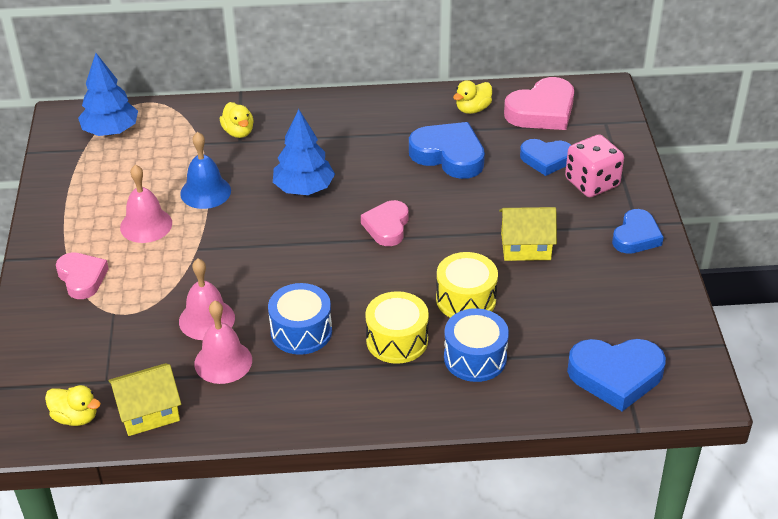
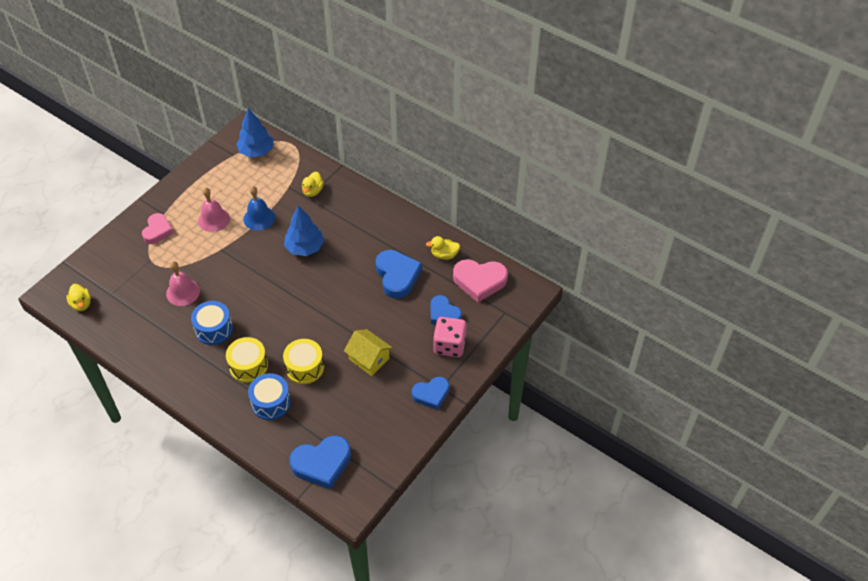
camera: 40 degrees right, 10 degrees up
(148, 412) = (110, 323): yellow house -> none
(223, 361) = (165, 320): pink bell -> none
(387, 226) = (317, 298): pink heart -> none
(616, 376) = (322, 464): blue heart -> blue heart turned 60 degrees counterclockwise

